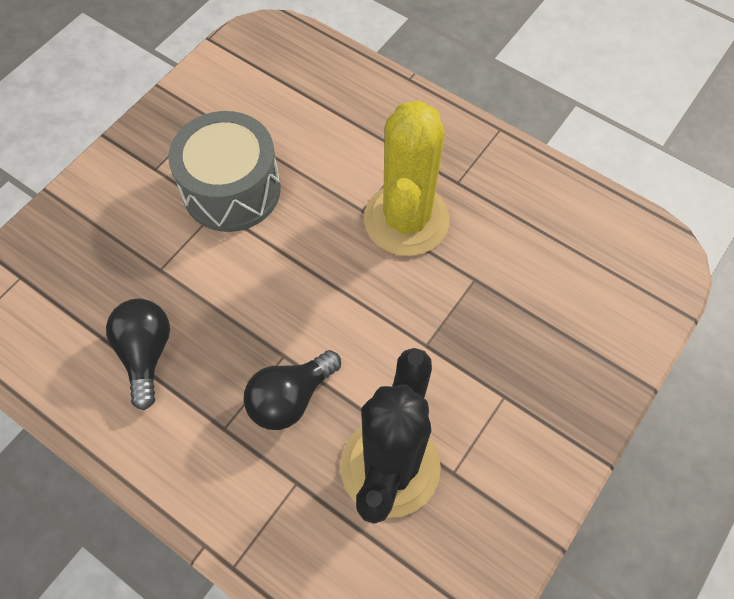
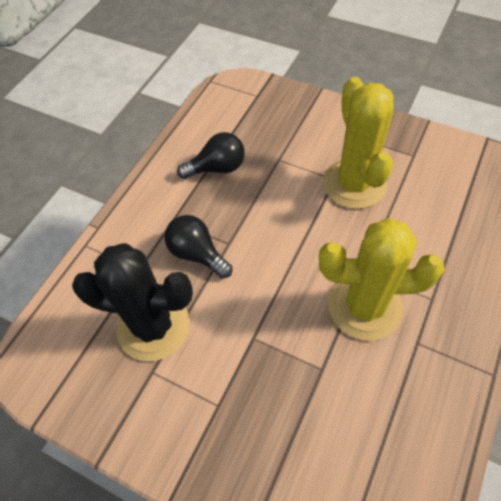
camera: 85 degrees right, 5 degrees down
(232, 189) = (354, 184): grey drum -> yellow cactus

